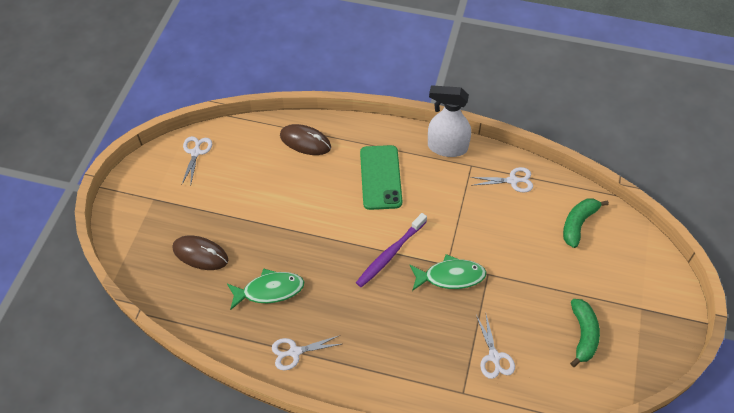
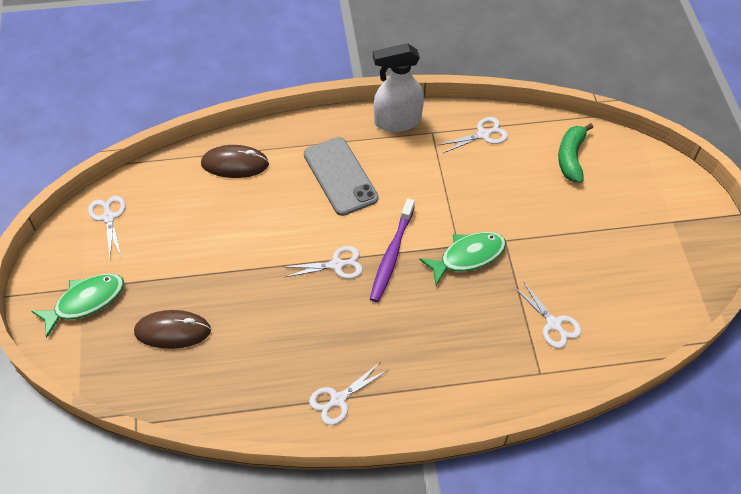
camera: 25 degrees left, 0 degrees up
(269, 290) = (275, 342): green fish -> green fish (85, 302)
(344, 246) = (337, 265): none -> white scissors
(380, 177) = (340, 176): green phone -> grey phone
(583, 334) = (630, 268): green banana -> none

